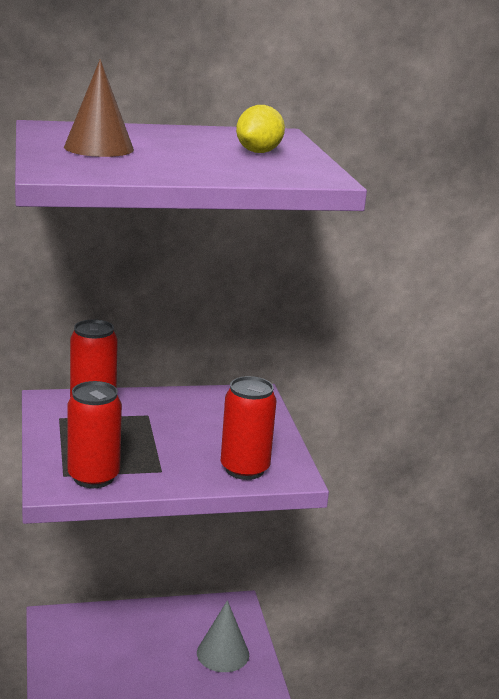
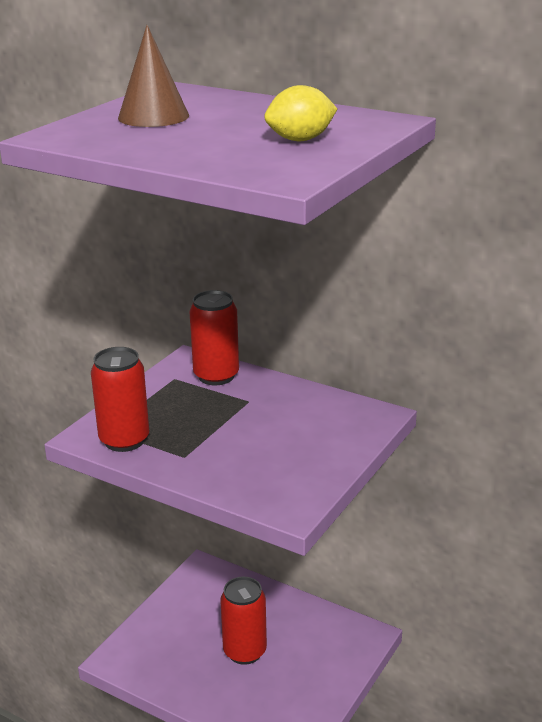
camera: 45 degrees right, 5 degrees up
(223, 653) = (306, 672): grey cone -> none
(244, 469) = (255, 484): red can -> red can (245, 651)

